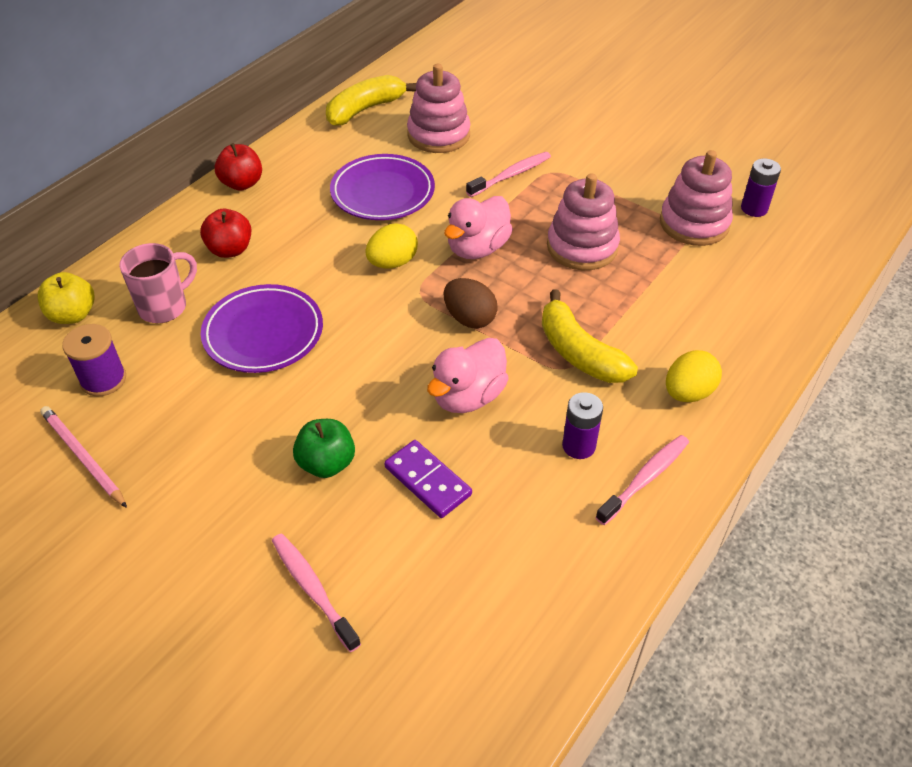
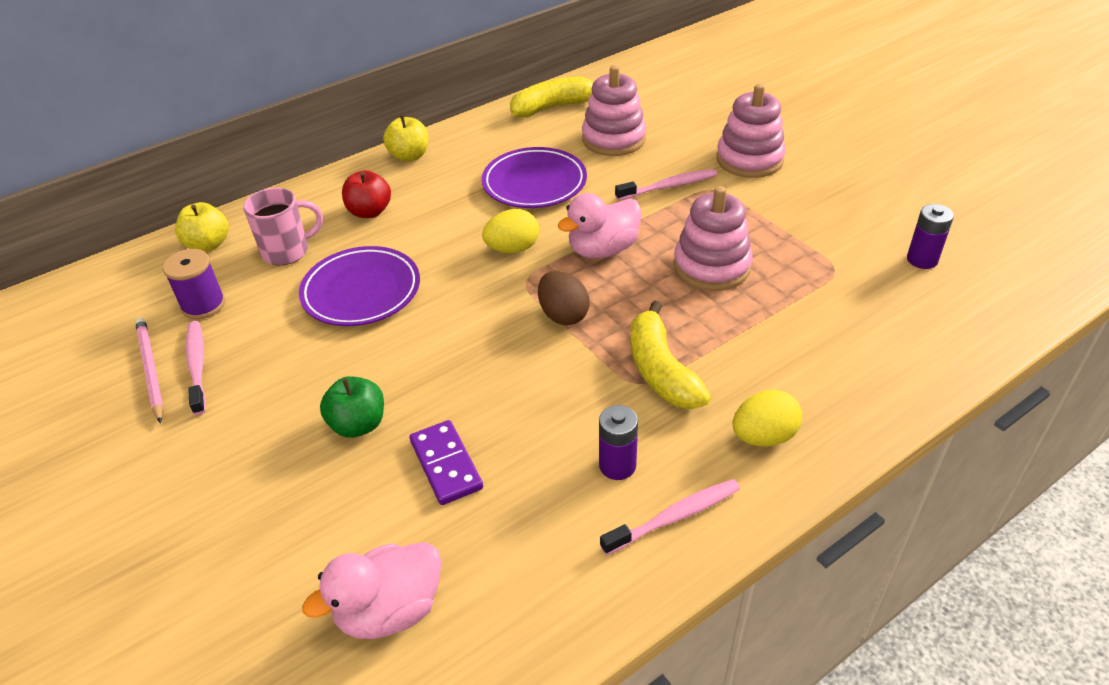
camera: 20 degrees right, 5 degrees down
(242, 183) = (409, 156): red apple -> yellow apple
(313, 590) = (285, 544): pink toothbrush -> pink toothbrush (197, 366)
(468, 396) = (526, 390): pink duck -> pink duck (390, 610)
(694, 223) = (846, 263): pink stacking toy -> pink stacking toy (749, 159)

